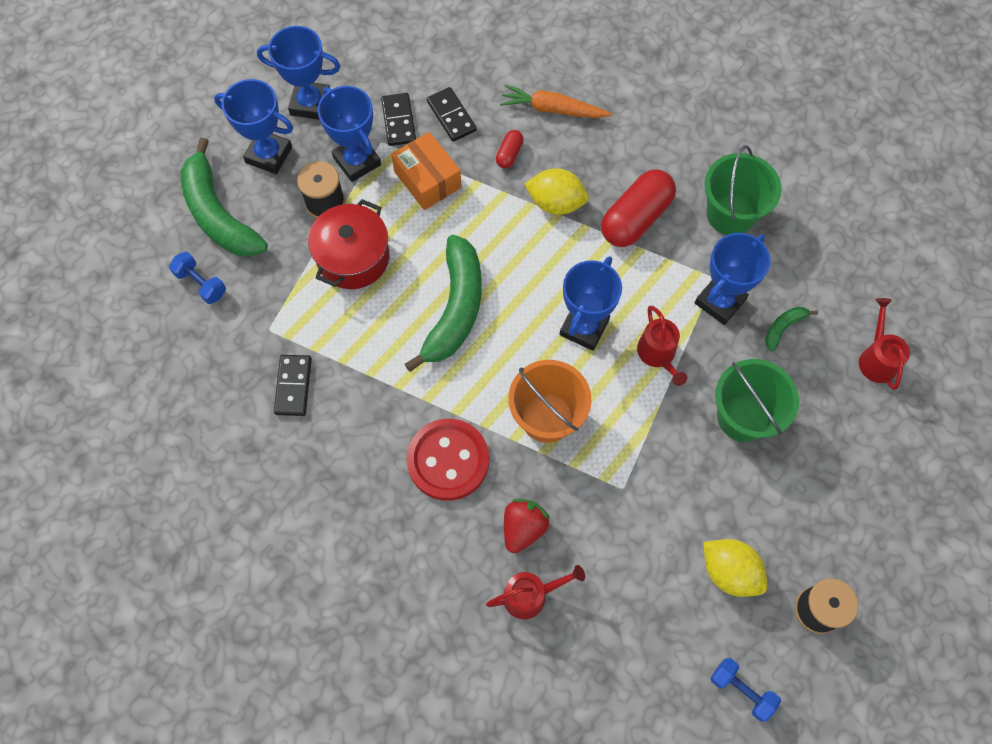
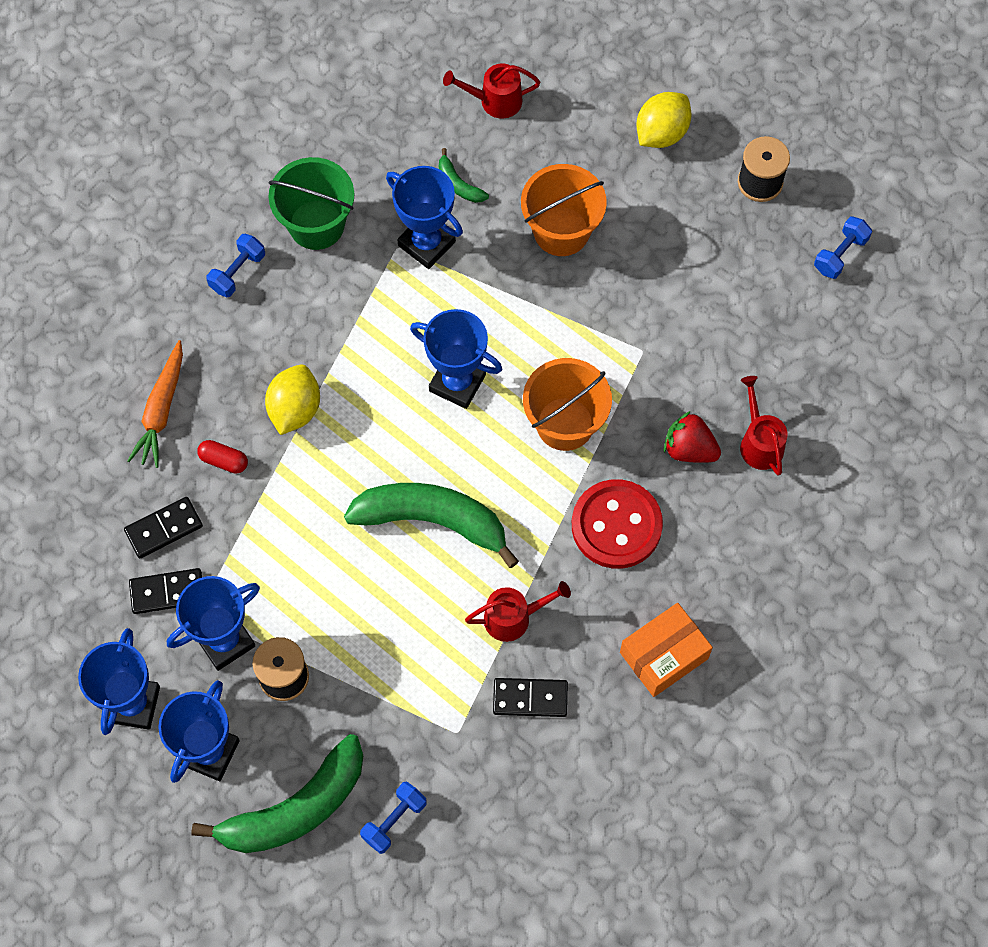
camera: 90 degrees left, 0 degrees up
(353, 257) = (362, 639): red pot -> none
(427, 180) = (256, 555): orange box -> orange box (664, 655)
(635, 218) = (318, 324): red capsule -> none
(658, 355) = (491, 309): red watering can -> red watering can (514, 617)
(680, 157) = (237, 272): none -> blue dumbbell
(729, 572) = (726, 256): yellow lemon -> yellow lemon (661, 133)
(743, 417) = (561, 231): green bucket -> orange bucket

